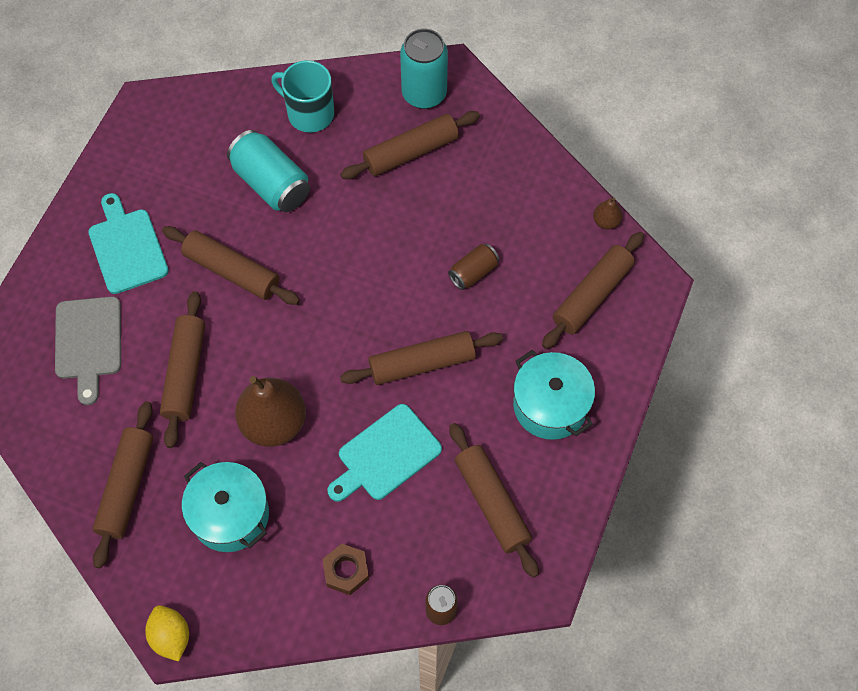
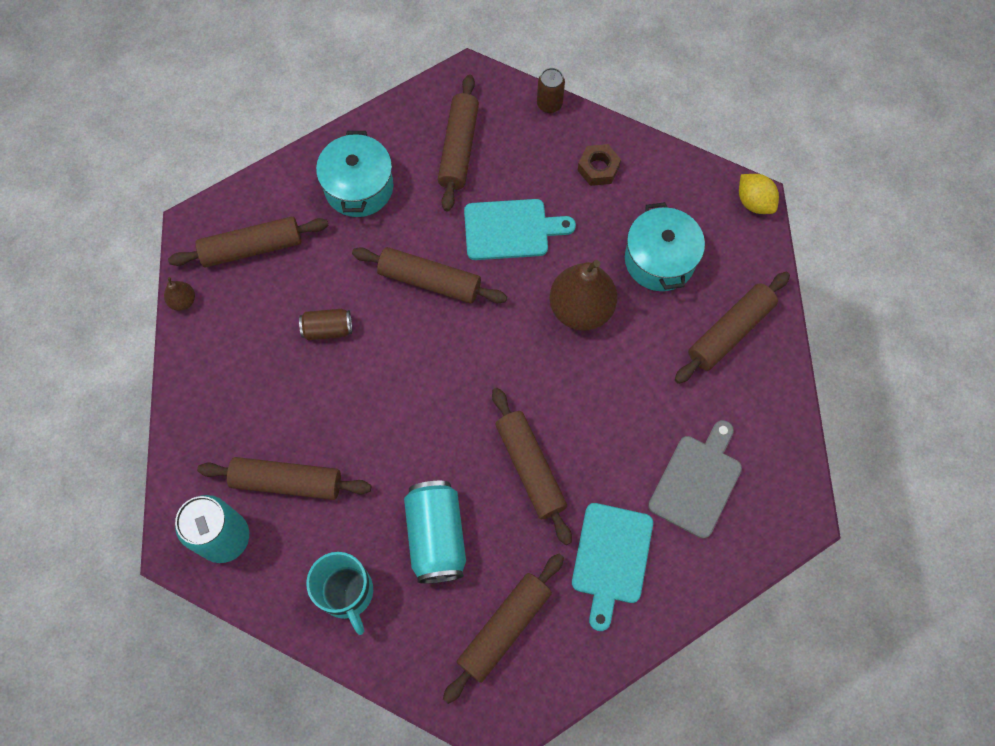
camera: 145 degrees left, 5 degrees up
(171, 636) = (754, 202): yellow lemon -> yellow lemon turned 45 degrees counterclockwise
(185, 373) = (628, 398): brown rolling pin -> brown rolling pin (504, 628)

